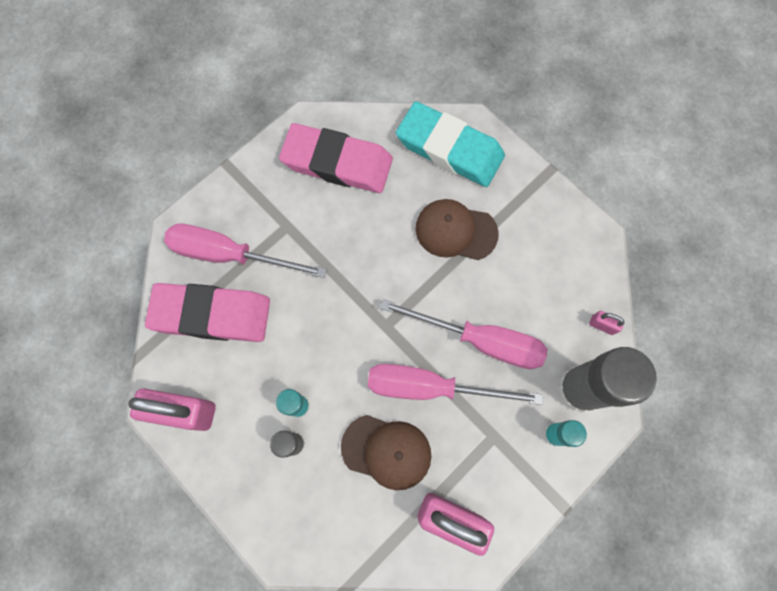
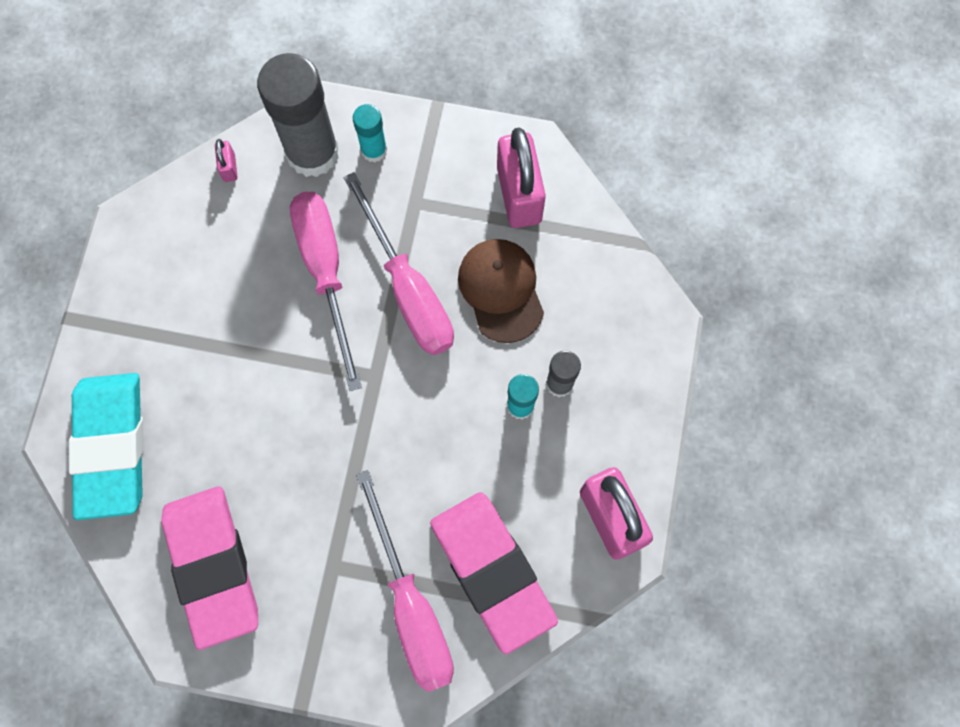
camera: 125 degrees left, 0 degrees up
(455, 231) = (215, 374): brown cap -> none

